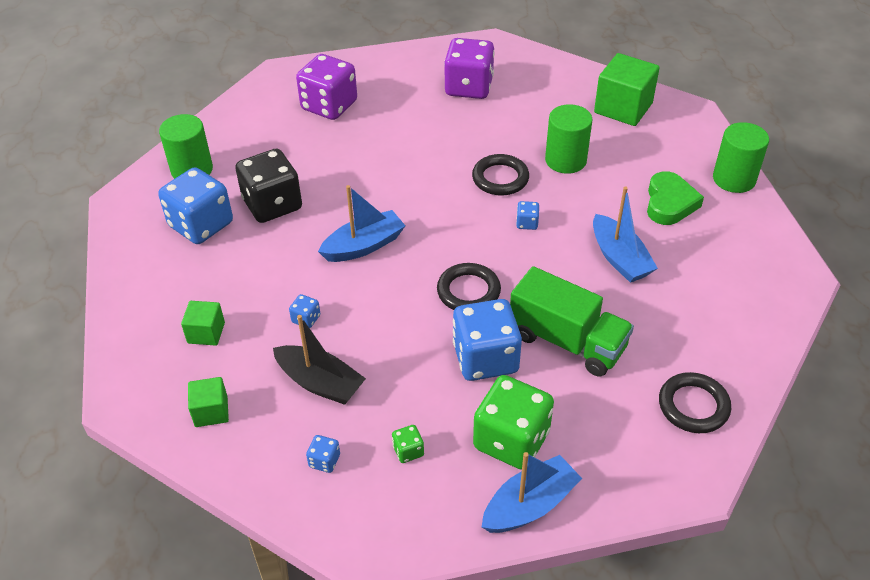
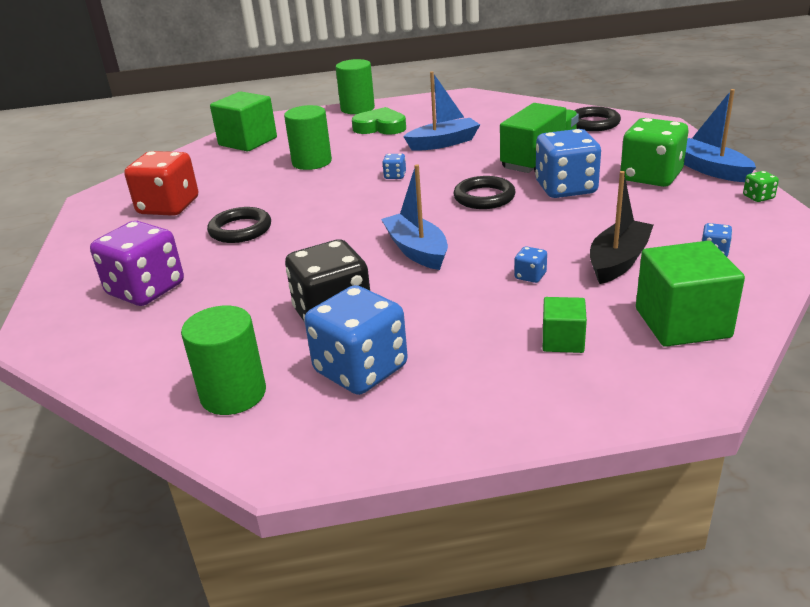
camera: 85 degrees left, 15 degrees down
(211, 411) = (682, 323): green cube -> green cube, size x1.81
(408, 451) = (682, 215): green dice -> green dice (758, 197)
(469, 87) = (168, 207): purple dice -> red dice
(500, 178) = (328, 188): black ring -> black ring (240, 229)

